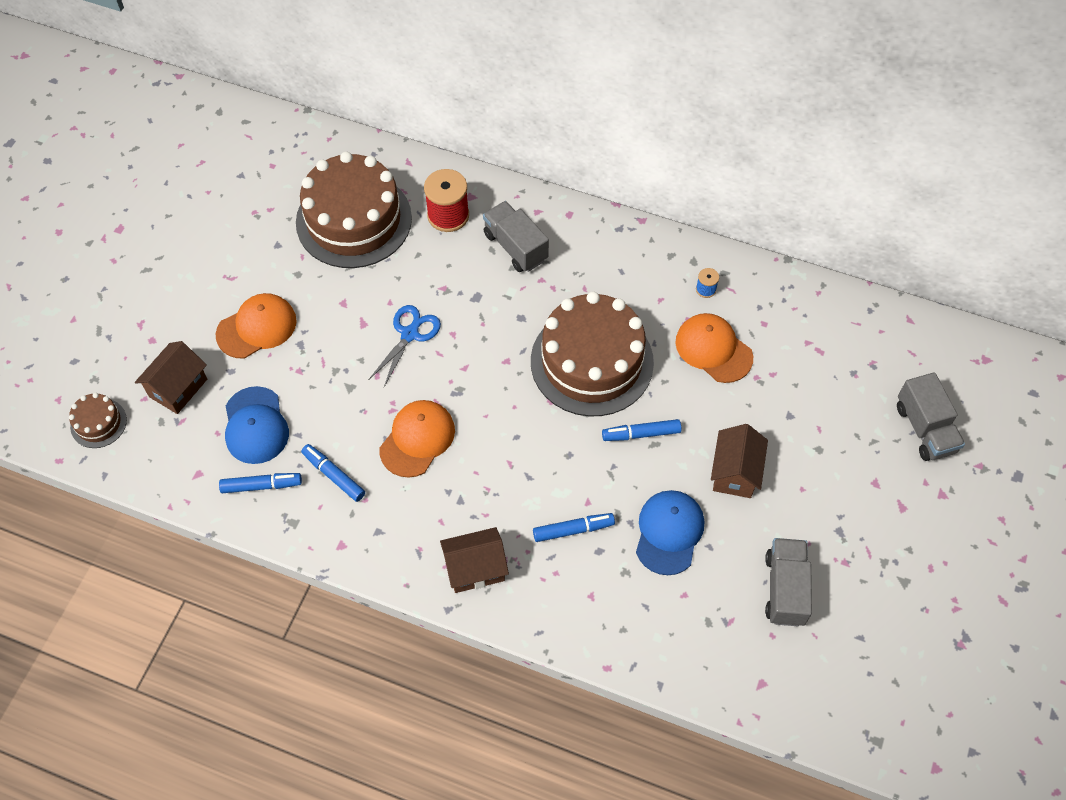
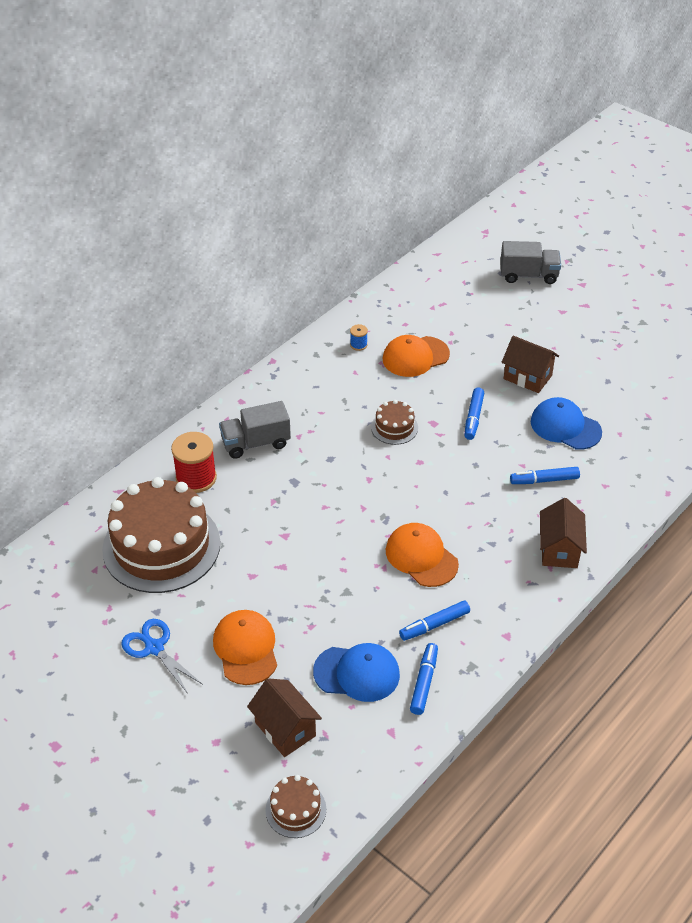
camera: 70 degrees left, 15 degrees down
(410, 334) = (310, 536): blue scissors -> blue scissors (154, 648)
(573, 530) = (544, 480): blue marker -> blue marker turned 105 degrees counterclockwise
(592, 362) = (394, 427): brown cake -> brown cake, size x0.44
(785, 589) = (631, 380): grey truck -> none

